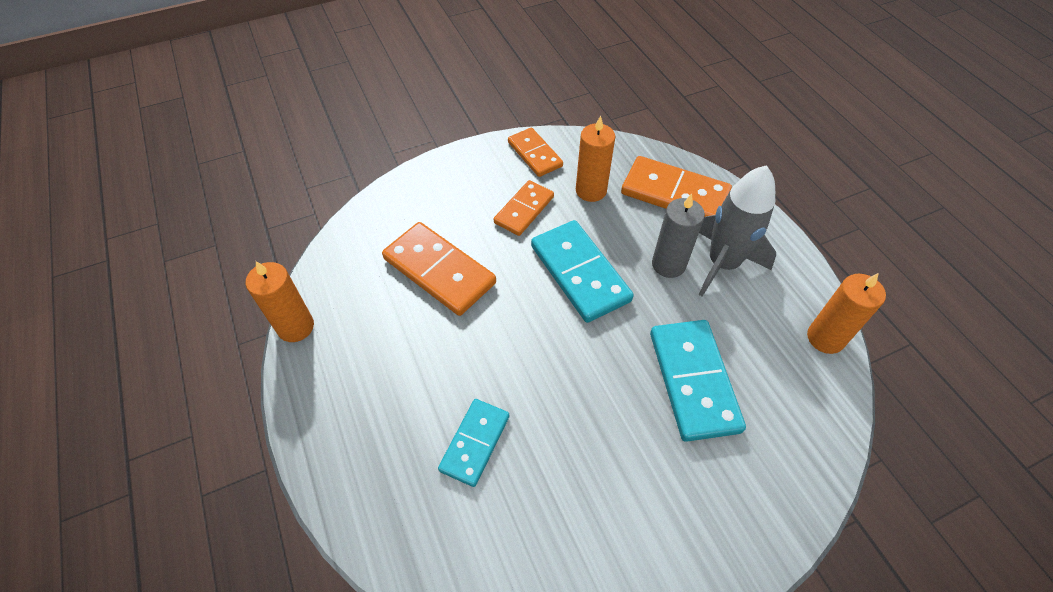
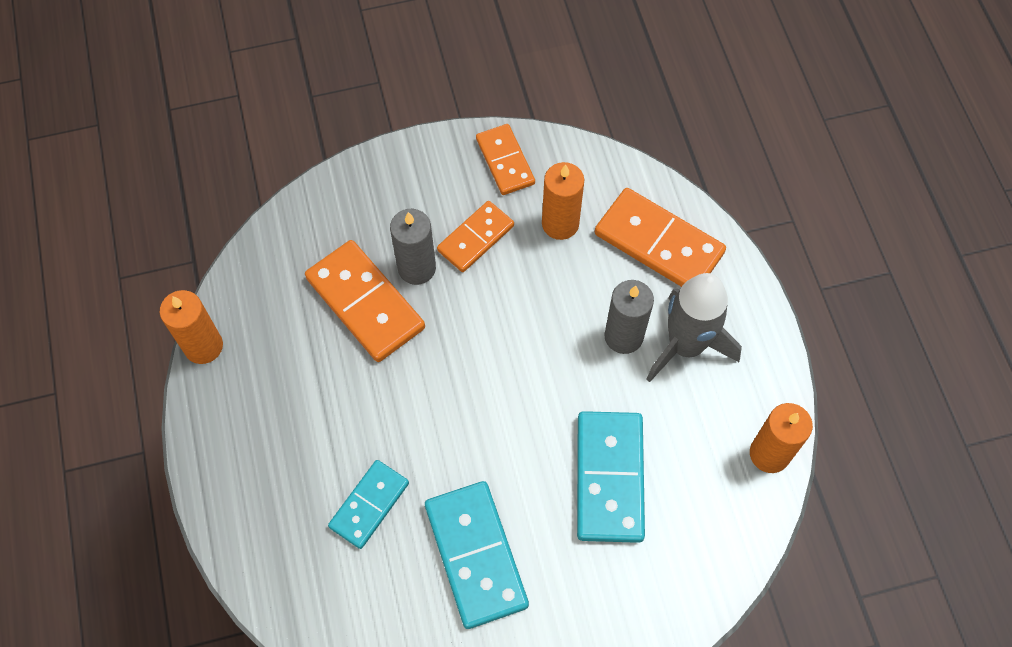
camera: 10 degrees right, 10 degrees up
(479, 238) = (417, 268): none -> grey candle
(579, 273) = (520, 331): turquoise domino -> turquoise domino (475, 555)

